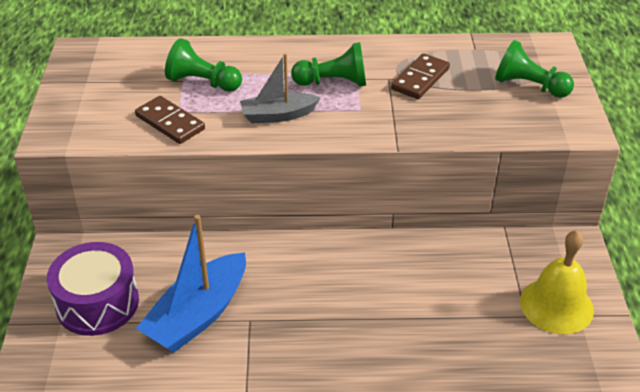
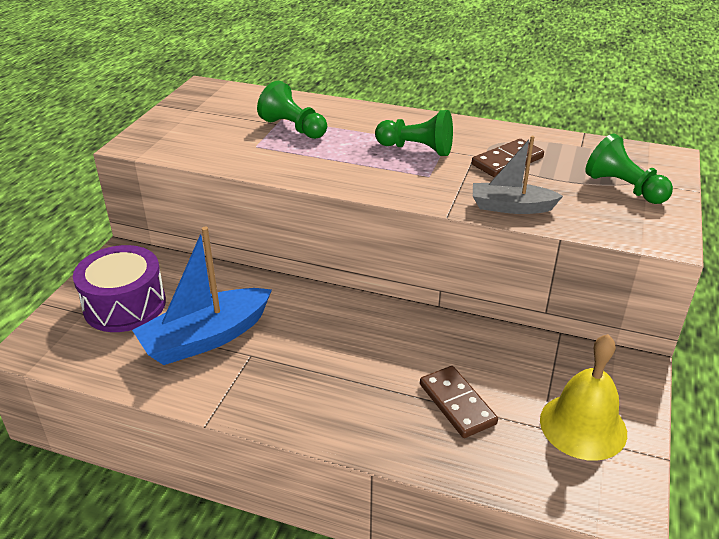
camera: 20 degrees right, 5 degrees down
(170, 122) = (242, 153): brown domino -> brown domino (457, 404)
(278, 115) = (345, 165): grey boat -> grey boat (511, 207)

